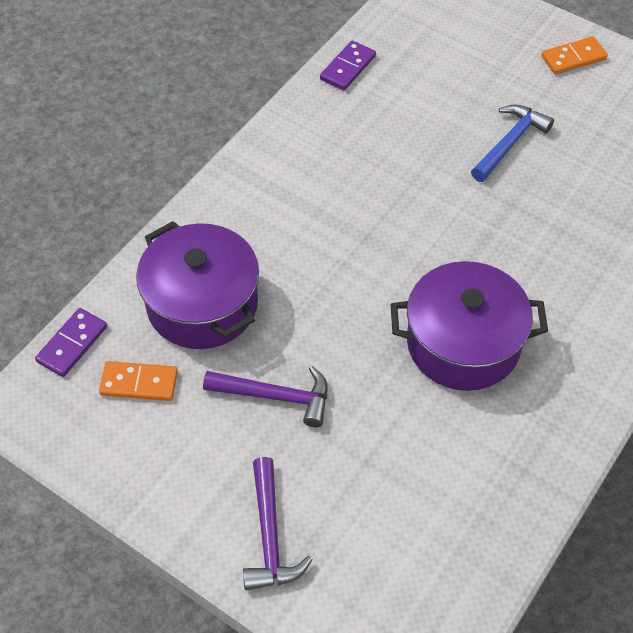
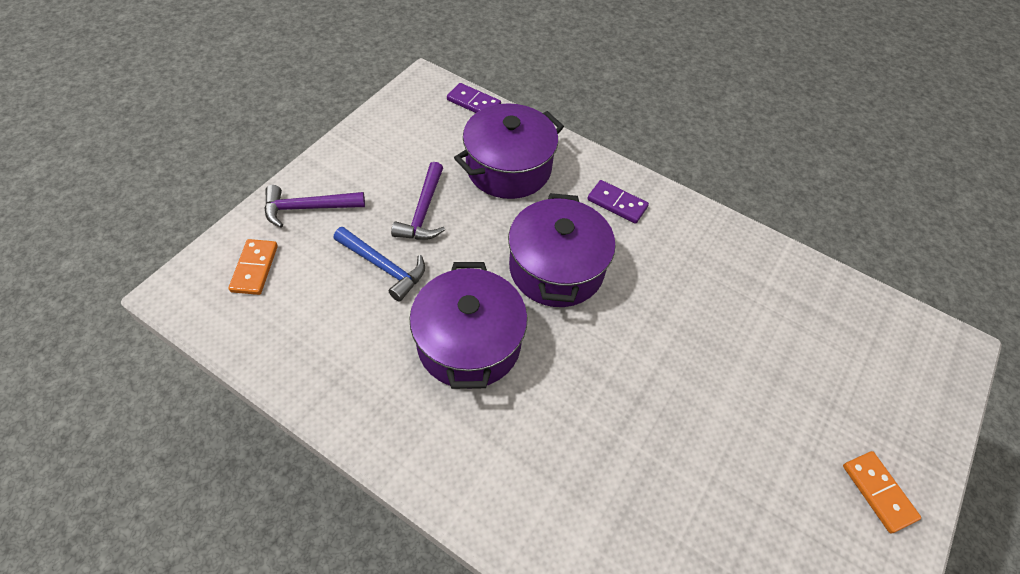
camera: 85 degrees right, 0 degrees up
(139, 383) = (440, 136): orange domino -> orange domino (255, 268)
(348, 68) = (790, 266): purple domino -> purple domino (617, 203)
(359, 261) = (556, 268): none -> purple pot
(510, 143) = (723, 406): blue hammer -> blue hammer (383, 267)

